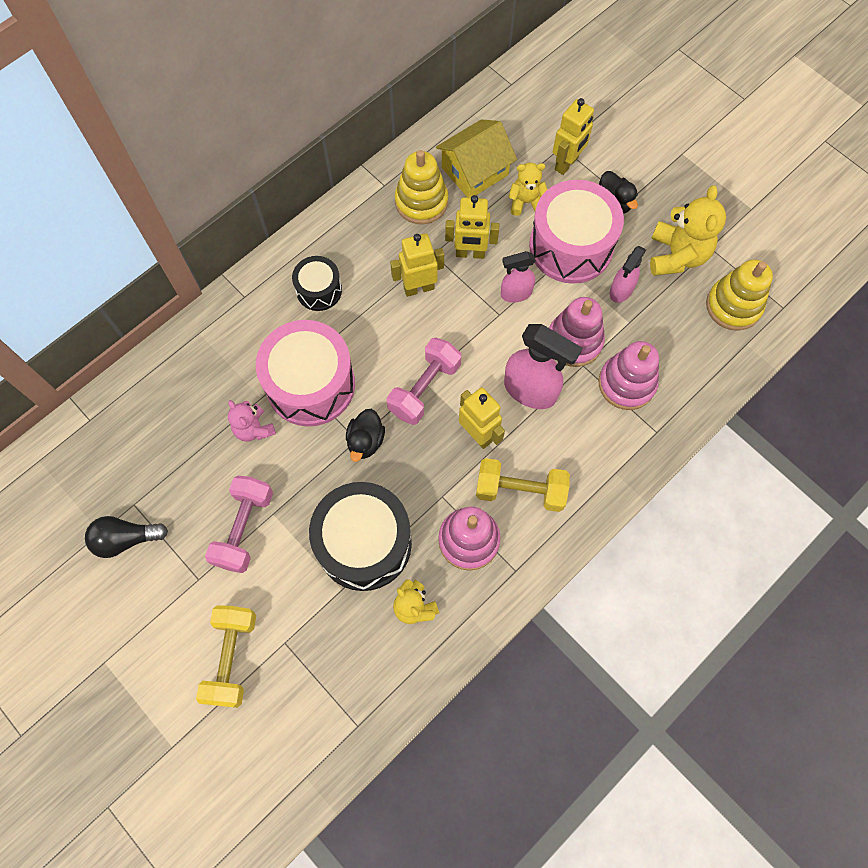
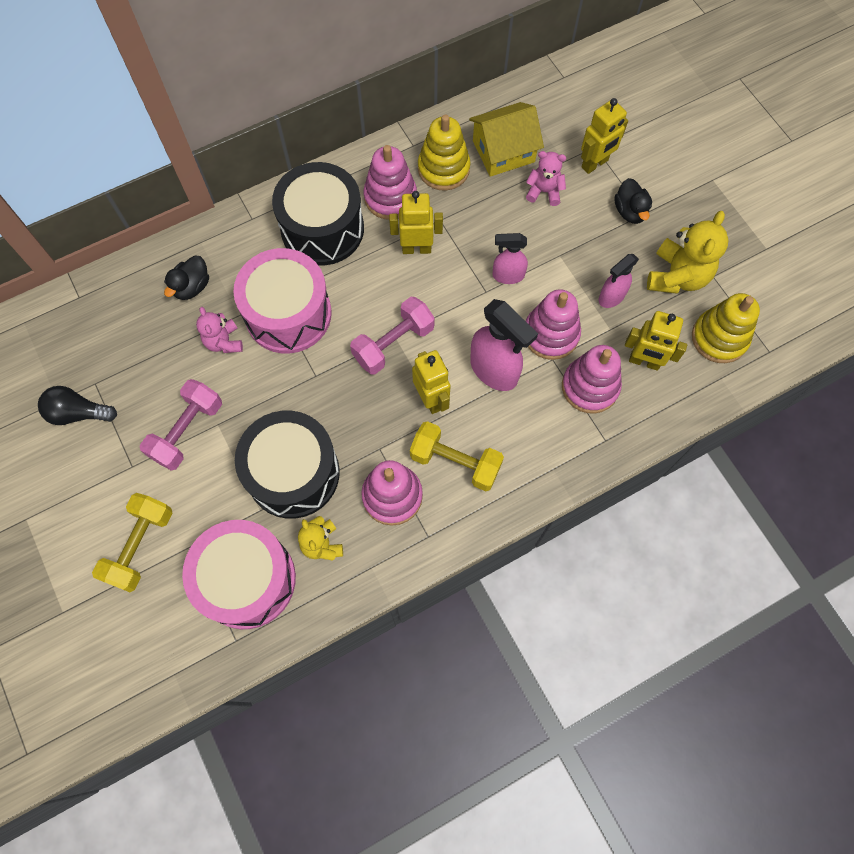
camera: 15 degrees right, 0 degrees up
(319, 290) = (322, 229): black drum -> black drum, size x1.87
(365, 441) = (323, 379): black duck -> black duck (192, 287)
(377, 243) = (390, 197): none -> pink stacking toy
(470, 253) = (475, 228): yellow robot -> yellow robot (644, 361)
(526, 202) = (544, 191): yellow teddy bear -> pink teddy bear
(571, 246) = (575, 243): pink drum -> pink drum (247, 580)

